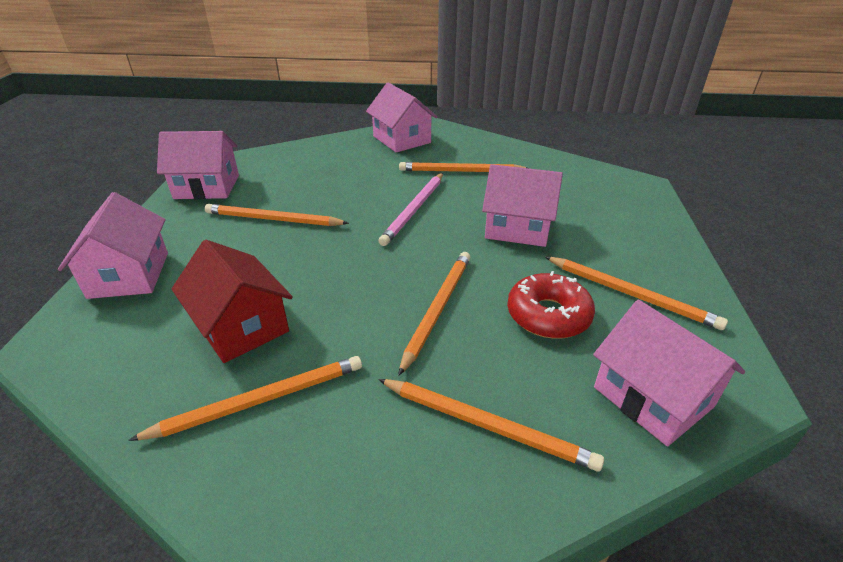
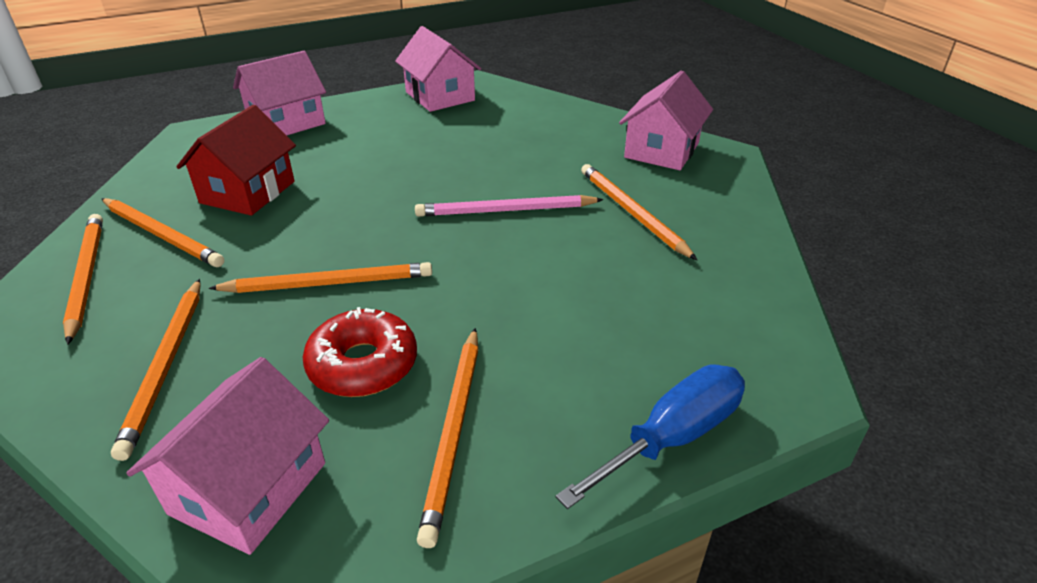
camera: 60 degrees right, 0 degrees up
(274, 219) = (414, 145): orange pencil -> orange pencil (86, 277)
(517, 228) = (535, 293): pink house -> none
(663, 227) = (672, 437): none -> blue screwdriver

